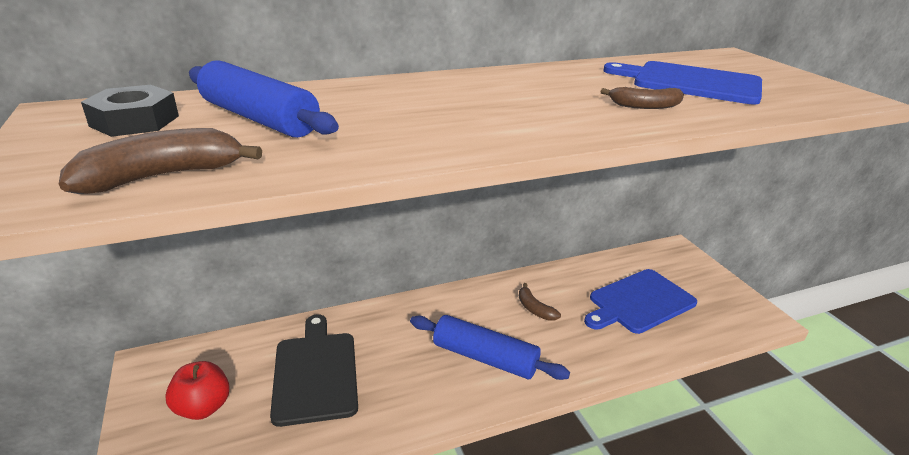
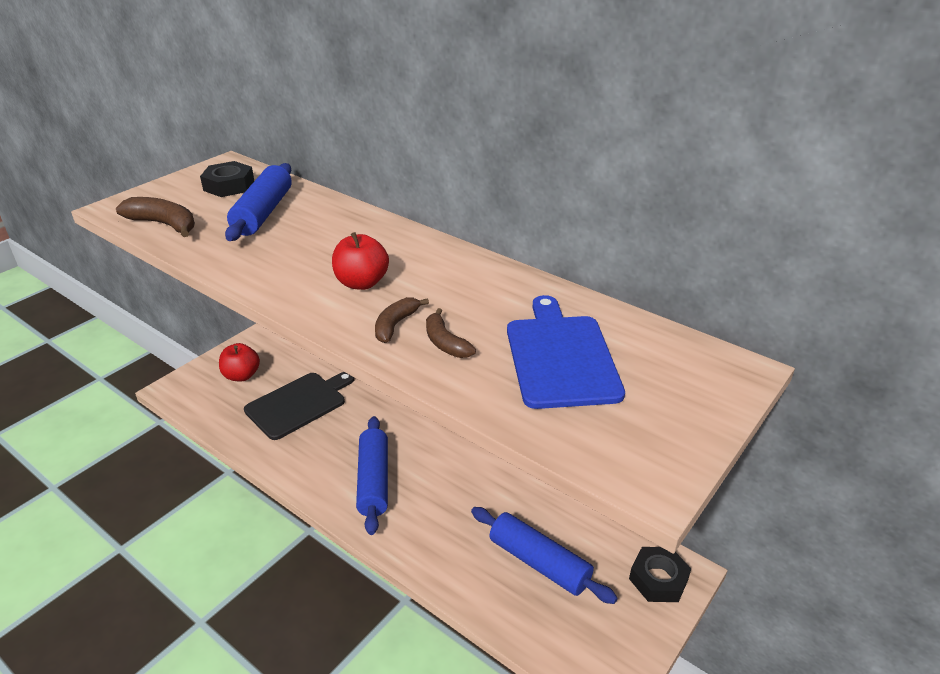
camera: 60 degrees right, 5 degrees up
(502, 110) = (361, 283): none -> red apple
(534, 309) = (461, 488): brown banana -> brown banana (395, 325)
(639, 302) = (539, 562): blue cutting board -> blue rolling pin
(678, 260) = (658, 579): none -> black nut

